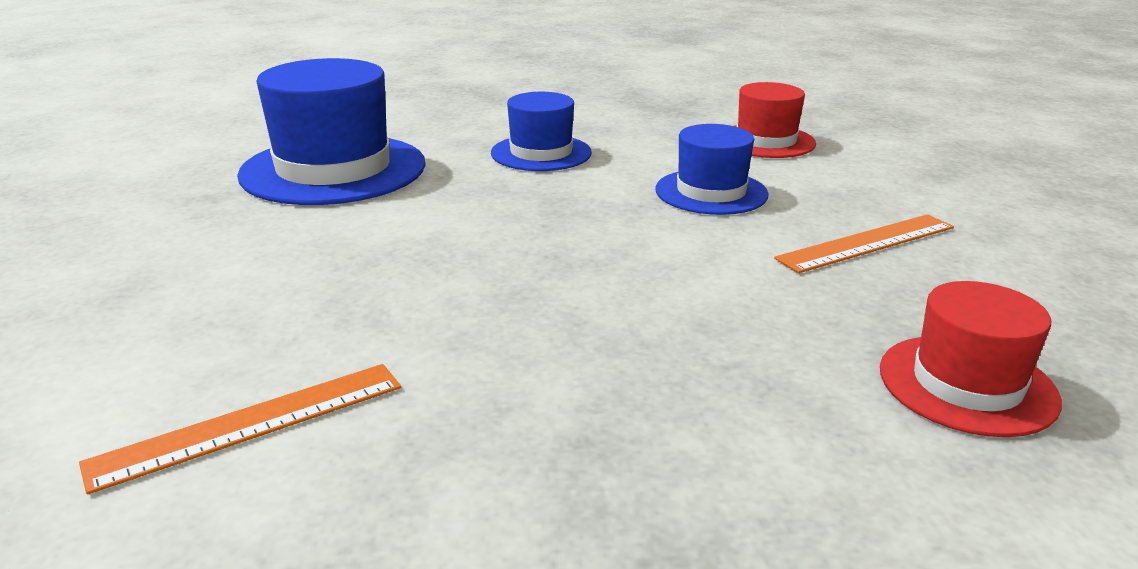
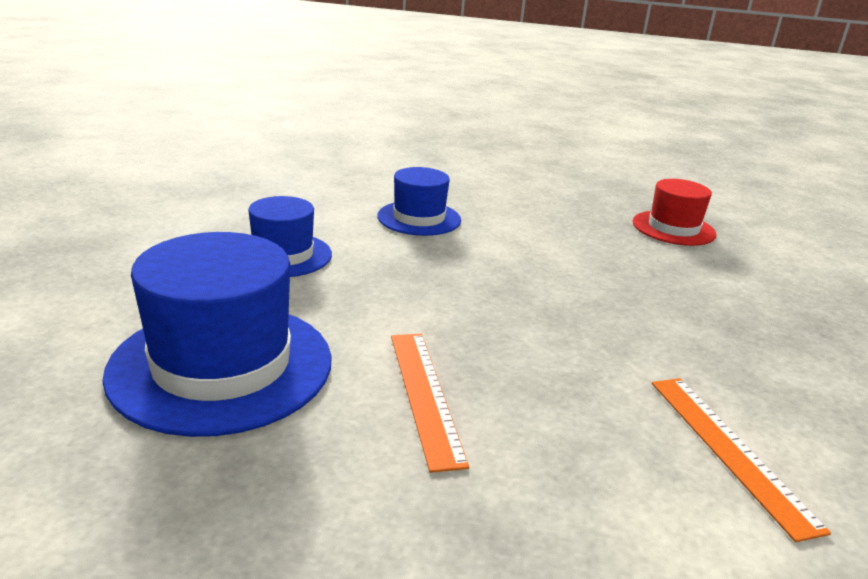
camera: 75 degrees left, 0 degrees up
(766, 141) = (338, 179): red hat -> none
(867, 243) = (520, 202): orange ruler -> orange ruler (425, 394)

